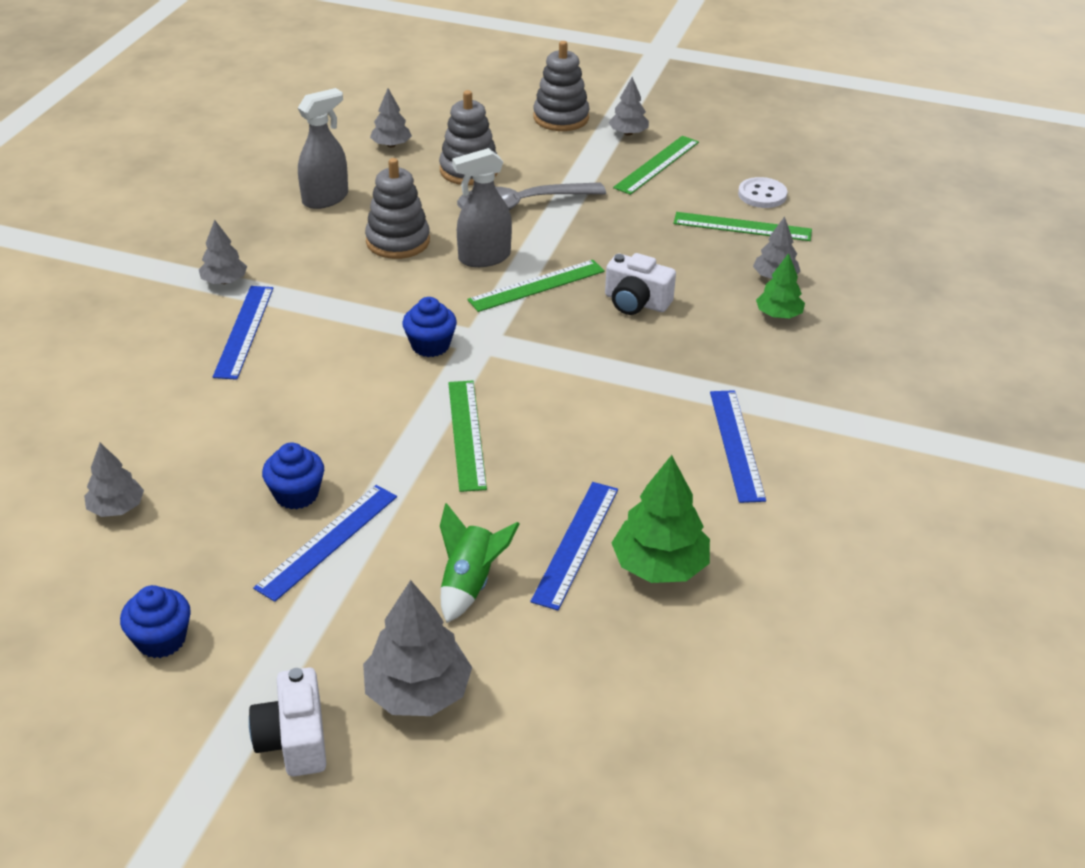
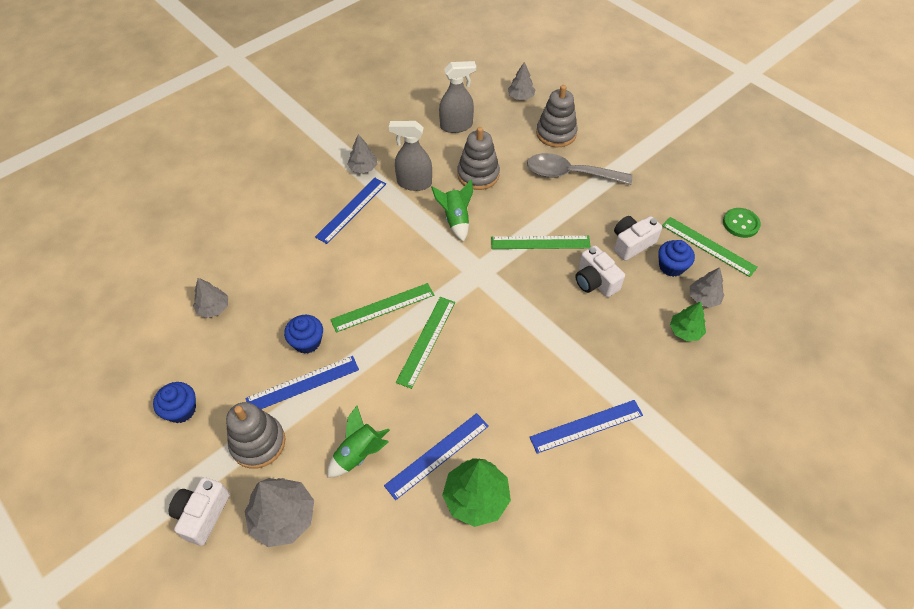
camera: 30 degrees right, 15 degrees up
(405, 297) = (455, 220): none -> green rocket
(430, 345) = (447, 263): blue cupcake -> blue cupcake (671, 266)
(484, 258) = (521, 207): grey spray bottle -> grey spray bottle (414, 183)
(561, 118) = (642, 110): grey stacking toy -> grey stacking toy (258, 443)
(628, 133) = (679, 138): grey tree -> none
(651, 252) = (632, 244): none -> white camera
(657, 164) = (682, 171): green ruler -> green ruler (383, 307)
(736, 444) = (586, 426): blue ruler -> blue ruler turned 45 degrees clockwise
(762, 195) = (740, 224): white button -> green button

